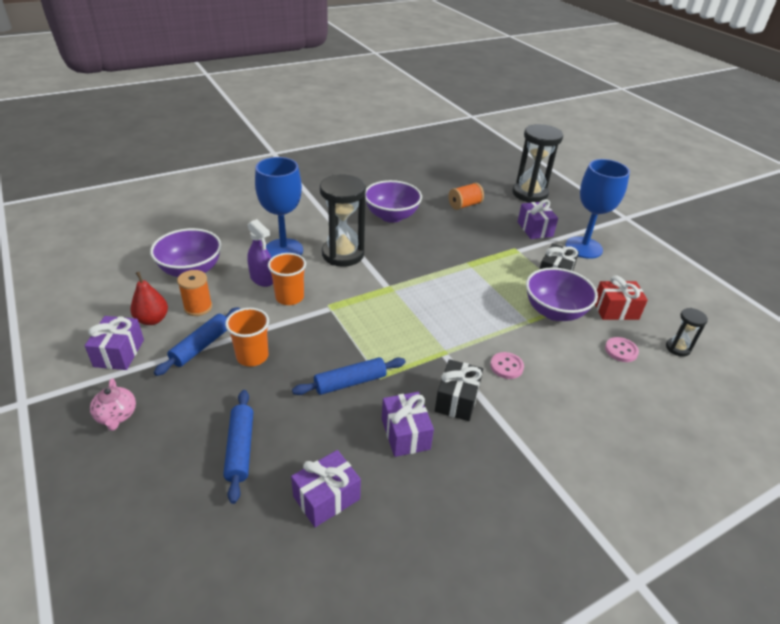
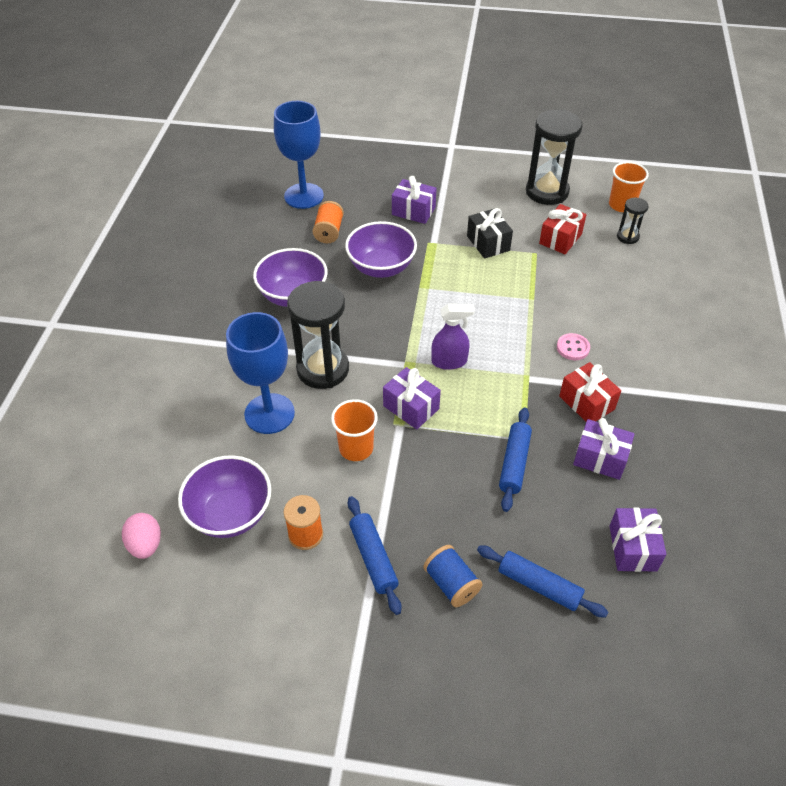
camera: 50 degrees left, 10 degrees up
(116, 415) = (424, 674): pink teapot -> none
(119, 353) = (325, 639): purple gift -> purple gift (411, 407)
(144, 250) = (146, 544): none -> pink egg
(152, 320) = (292, 586): red pear -> none
(206, 396) = (451, 583): none -> blue spool
(252, 356) = (422, 521): orange cup -> orange cup (621, 205)
(262, 279) = (305, 456): purple spray bottle -> purple spray bottle (449, 361)
(457, 400) = (586, 403): black gift -> red gift
(529, 194) = (356, 177): black hourglass -> black hourglass (547, 192)
(554, 311) = (532, 275): purple bowl -> purple bowl (381, 267)
(583, 247) = (468, 200): blue goblet -> blue goblet (304, 196)
(621, 350) = (606, 269): pink button -> none

